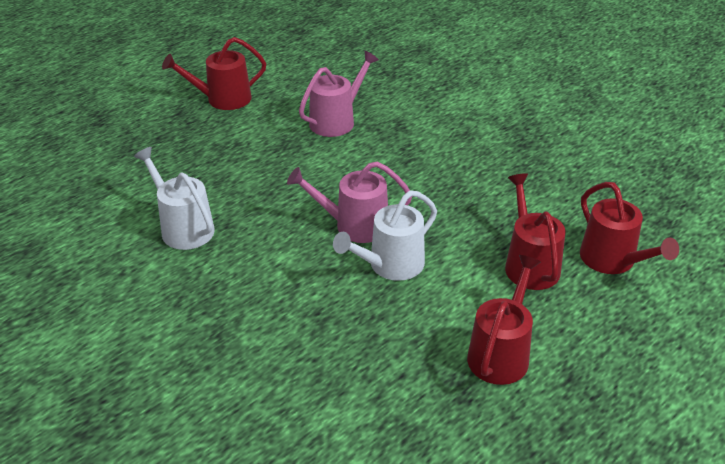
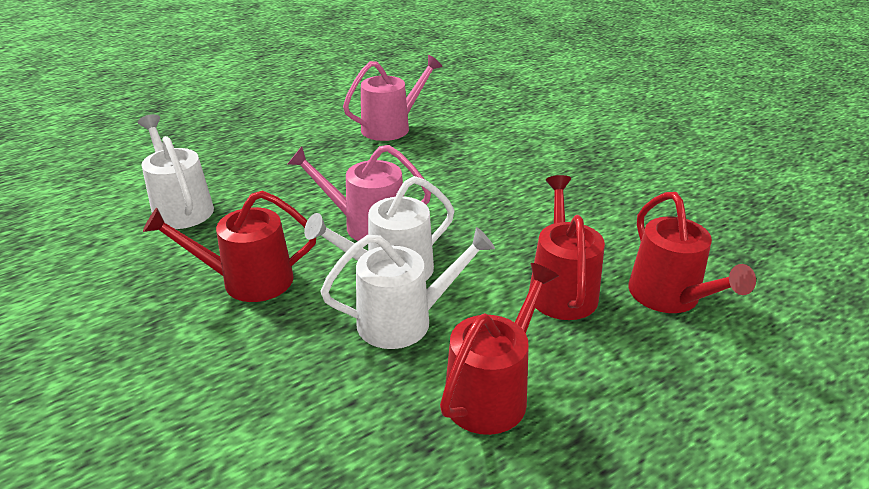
camera: 10 degrees right, 5 degrees down
(223, 99) = (286, 100): red watering can -> red watering can (248, 281)
(417, 307) = (404, 321): none -> white watering can

